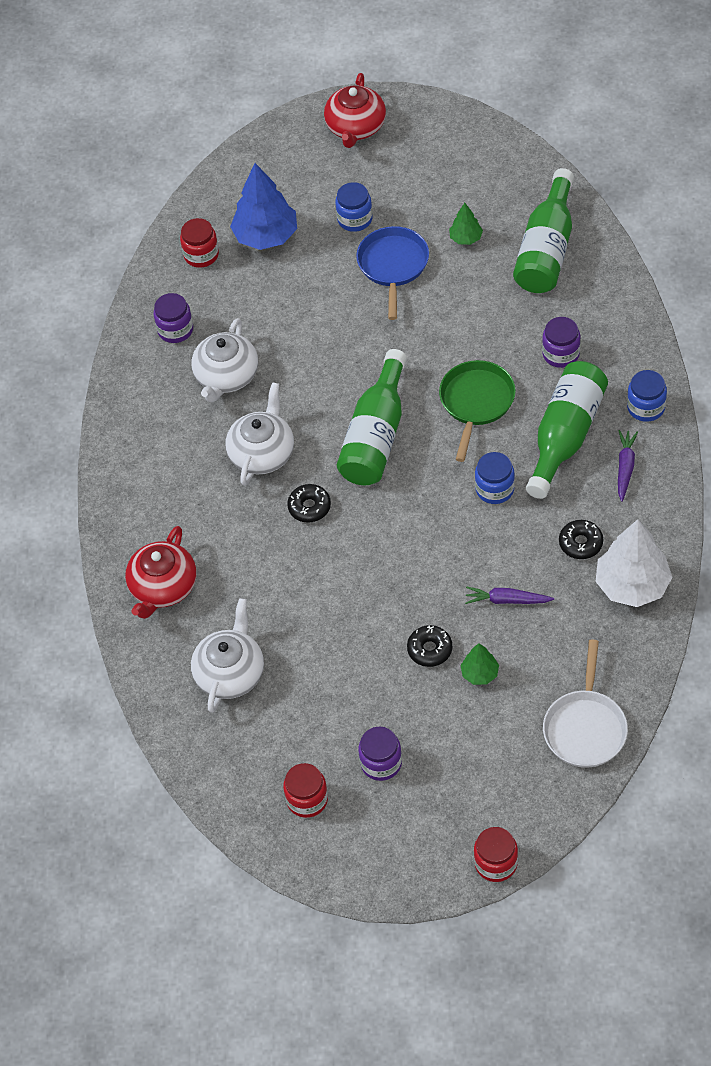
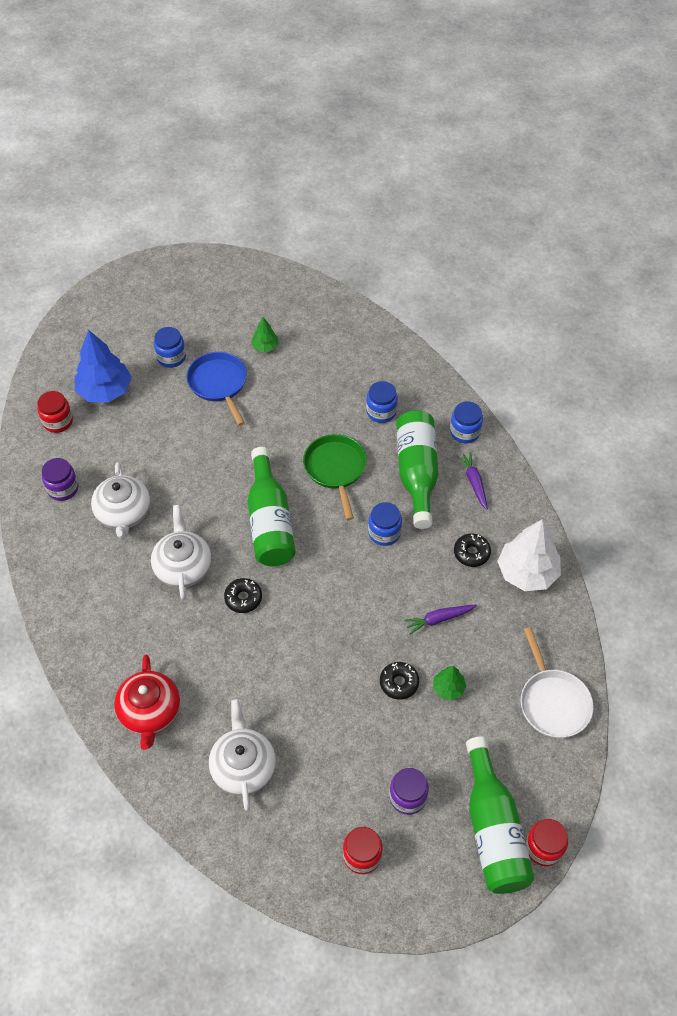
camera: 30 degrees left, 0 degrees up
(355, 127) = (139, 288): red teapot -> none
(547, 249) = (331, 337): green bottle -> green bottle (493, 829)
(561, 354) = (381, 412): purple jar -> blue jar

